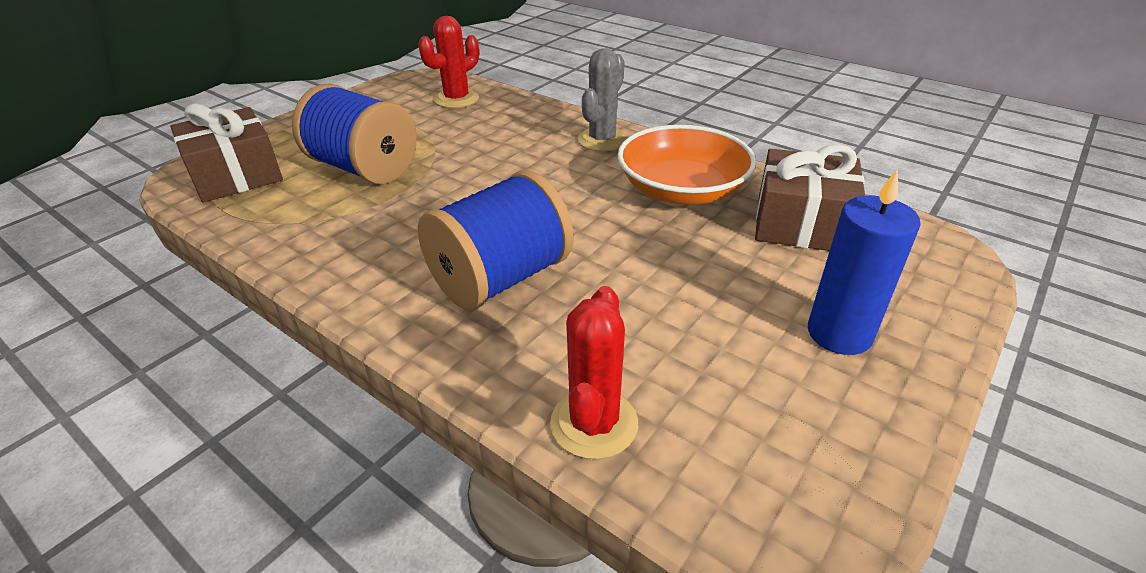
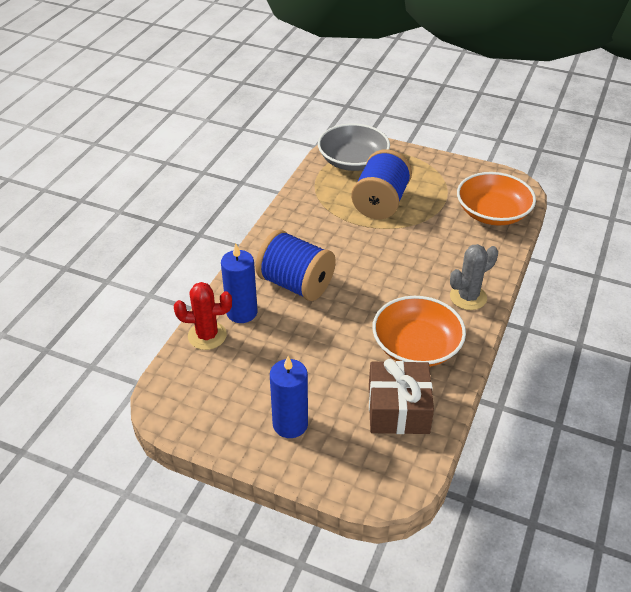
camera: 75 degrees right, 5 degrees up
(236, 175) = (353, 161): brown gift -> grey bowl
(456, 99) = (492, 213): red cactus -> orange bowl
(544, 359) = (242, 312): none -> blue candle
(602, 140) = (468, 297): grey cactus -> grey cactus turned 45 degrees counterclockwise

